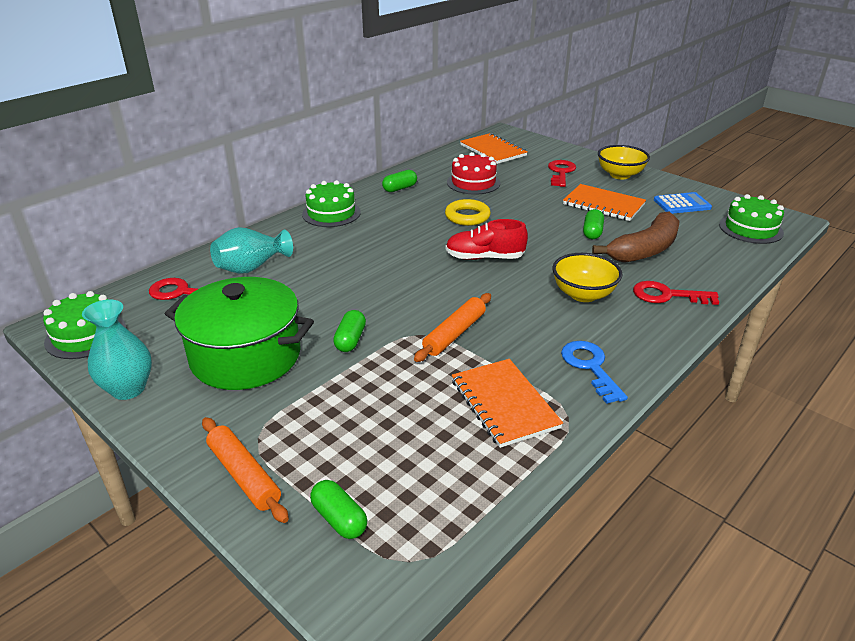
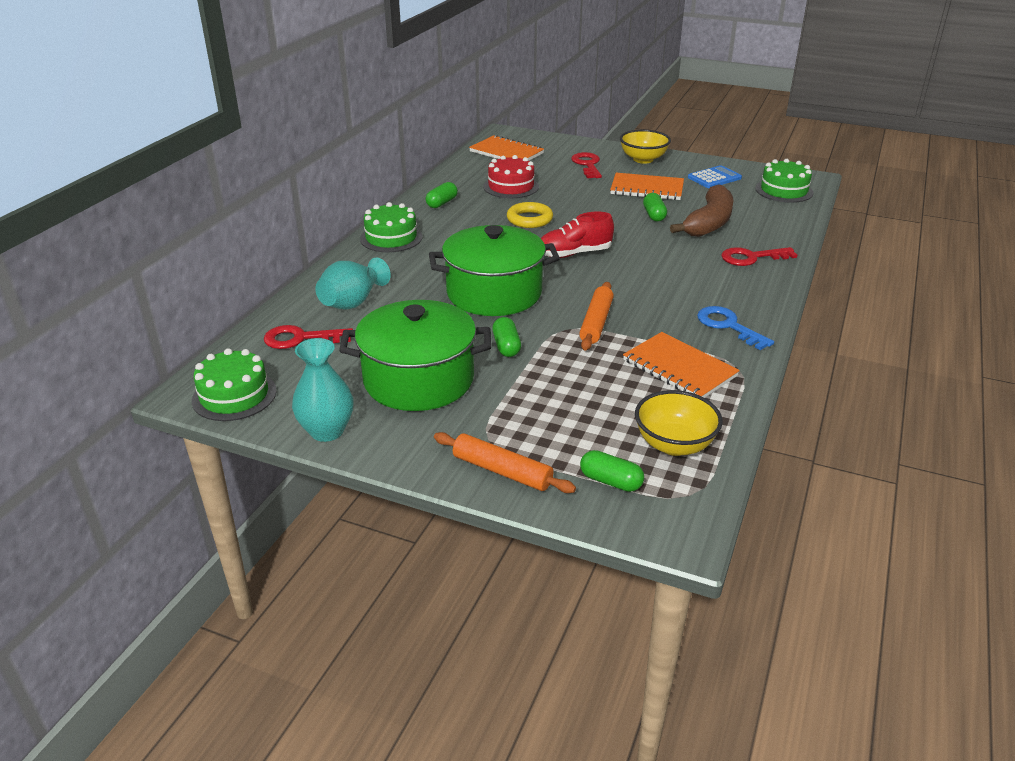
camera: 20 degrees left, 0 degrees up
(380, 283) = (494, 293): none -> green pot
(583, 294) = (683, 269): yellow bowl -> yellow bowl (674, 444)

